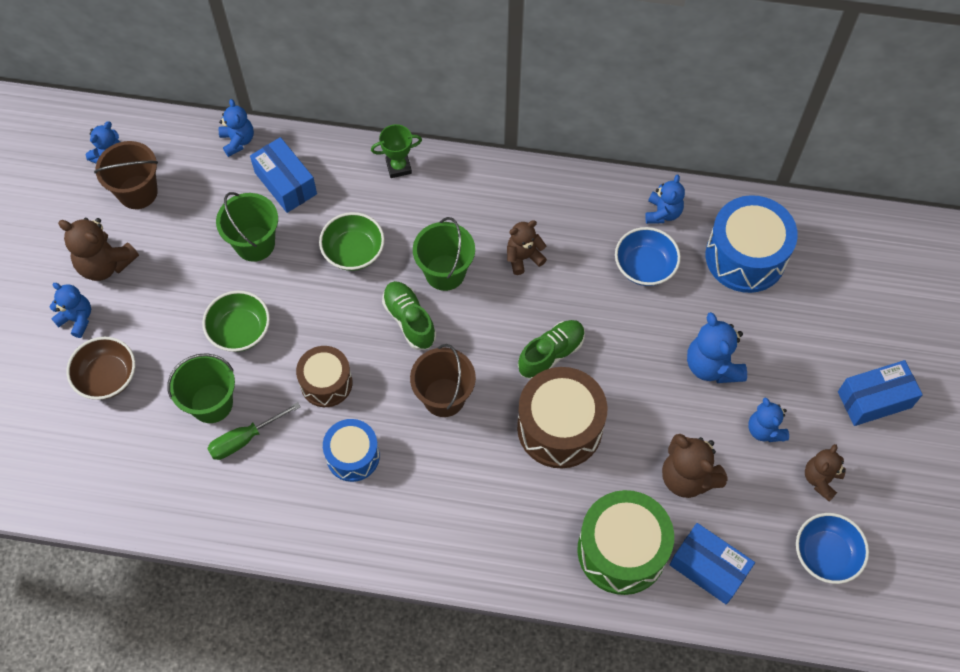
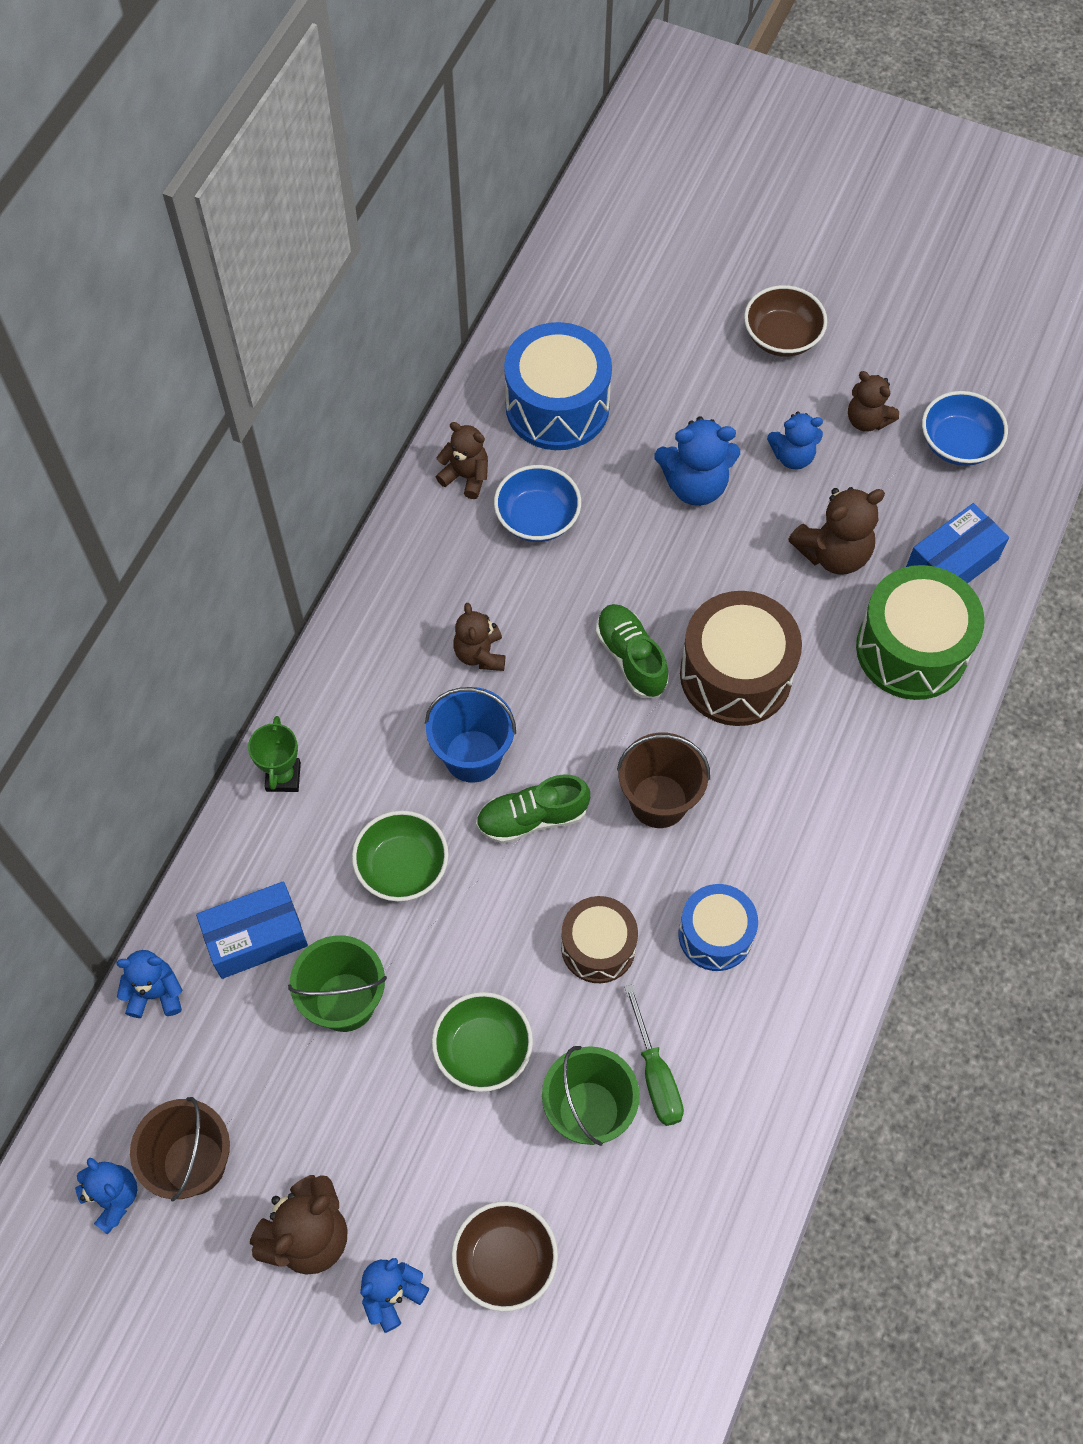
camera: 75 degrees left, 0 degrees up
(445, 272) = (472, 756): green bucket -> blue bucket
(662, 213) = (466, 476): blue teddy bear -> brown teddy bear
(874, 399) = (781, 337): blue box -> brown bowl

